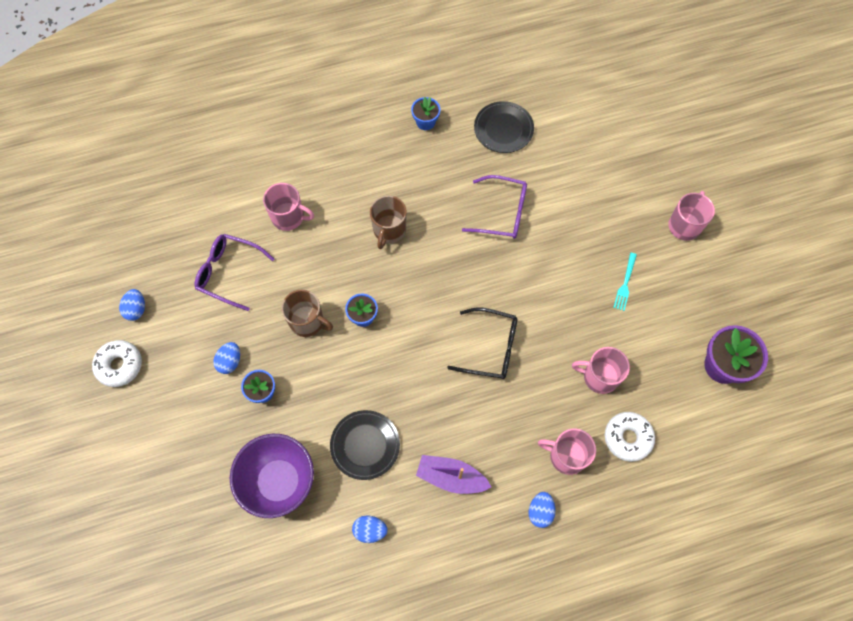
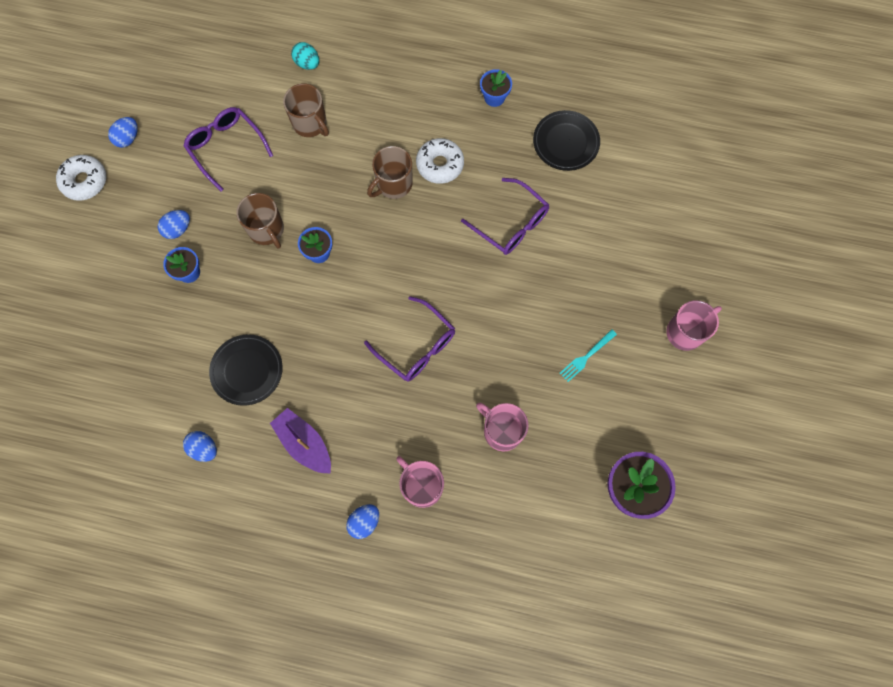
camera: 30 degrees right, 5 degrees up
(255, 170) = (307, 63): none -> turquoise egg
(279, 481) = (154, 360): purple bowl -> none
(289, 217) = (310, 124): pink mug -> brown mug
(491, 348) = (417, 346): black glasses -> purple glasses
(627, 438) = (490, 503): white donut -> white donut (440, 164)

